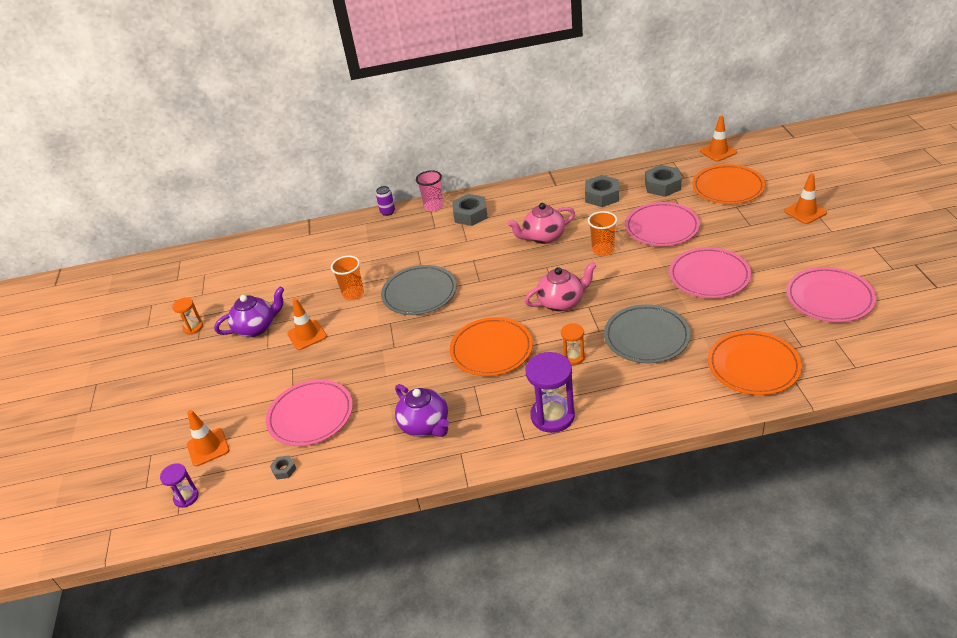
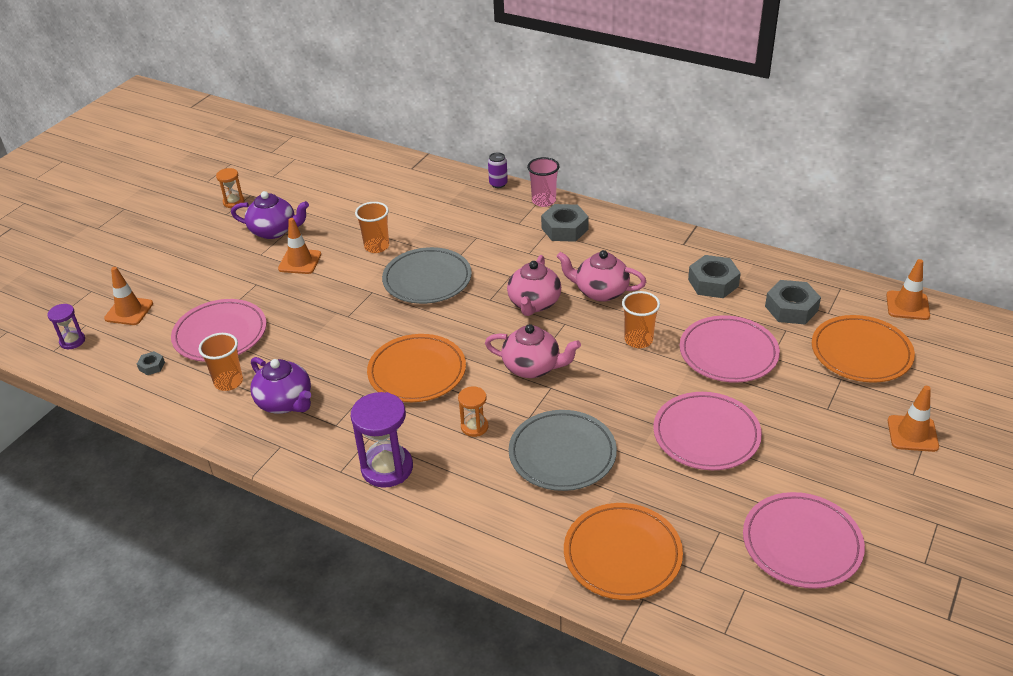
camera: 35 degrees right, 0 degrees up
(363, 440) = (228, 382): none -> orange cup
(425, 425) = (285, 402): purple teapot -> purple teapot turned 45 degrees counterclockwise
(511, 267) = (534, 303): none -> pink teapot

